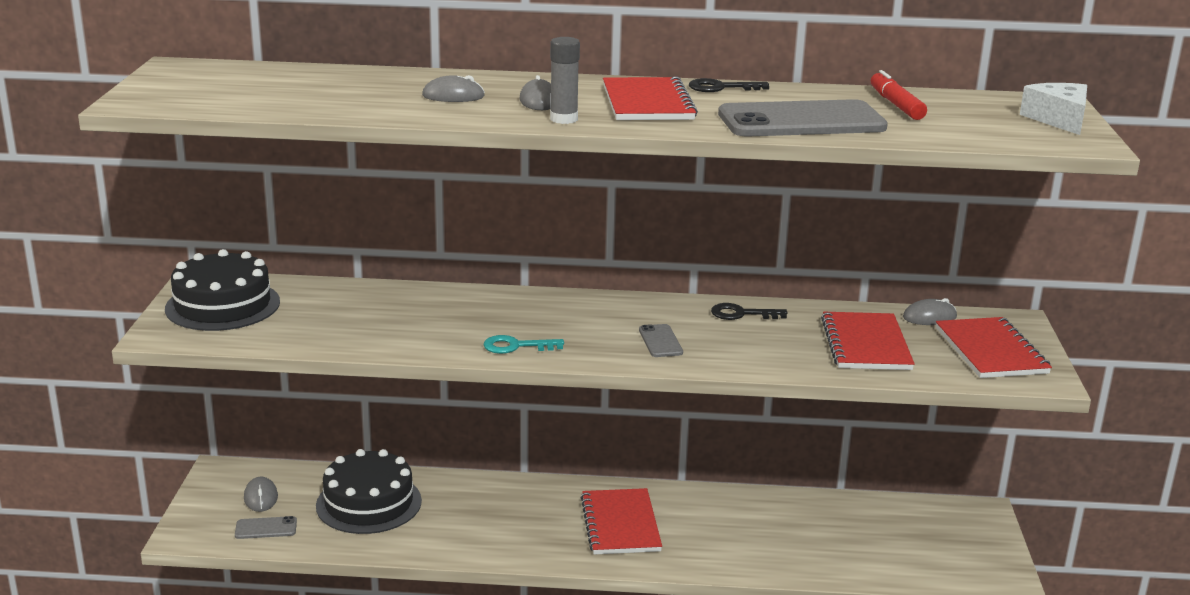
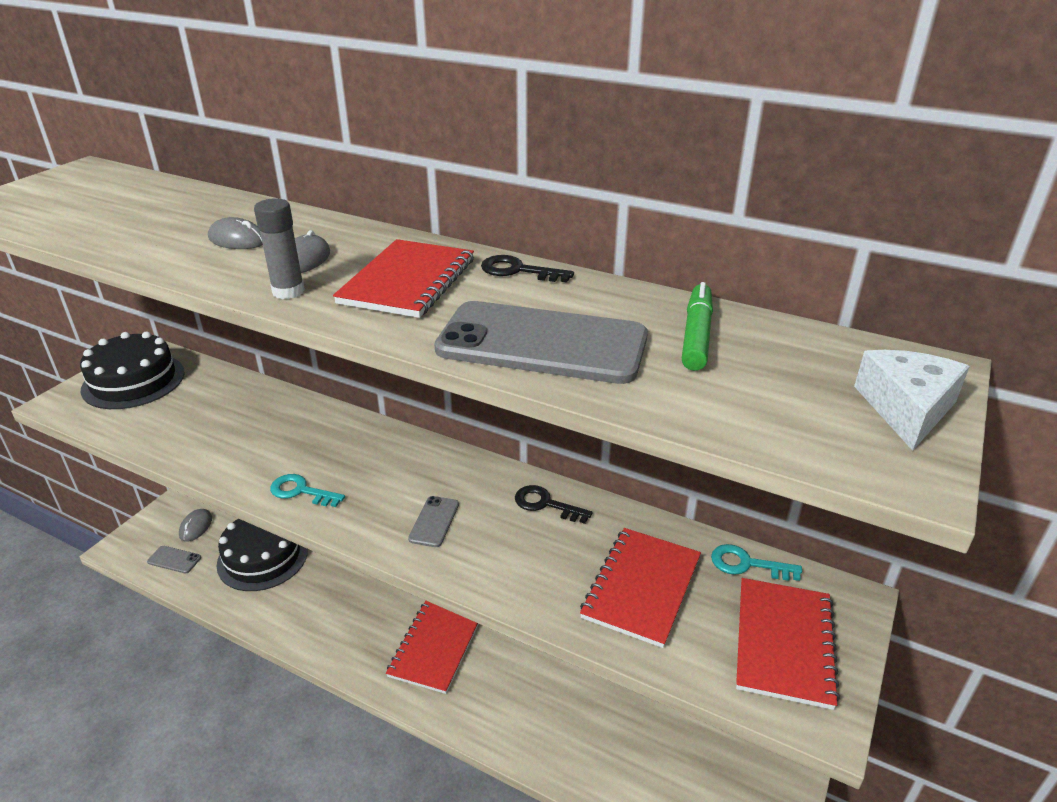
camera: 25 degrees right, 10 degrees up
(896, 105) = (696, 335): red marker -> green marker
(929, 317) = (747, 564): grey mouse -> turquoise key

